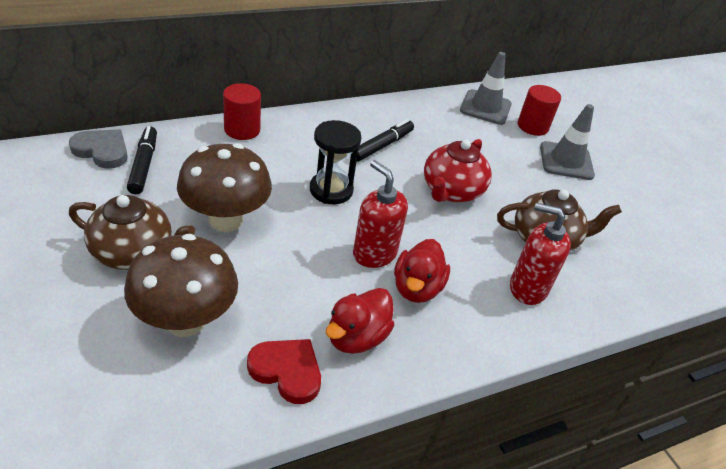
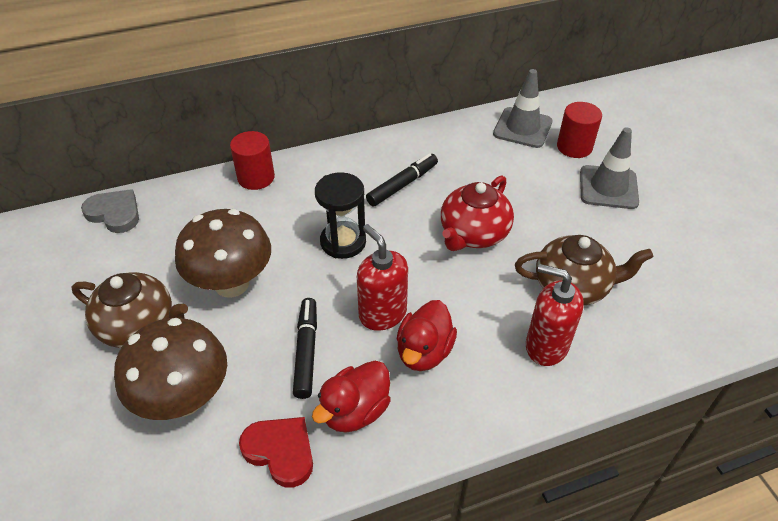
camera: 10 degrees right, 5 degrees up
(144, 165) = (154, 226): black marker -> black marker (306, 351)

